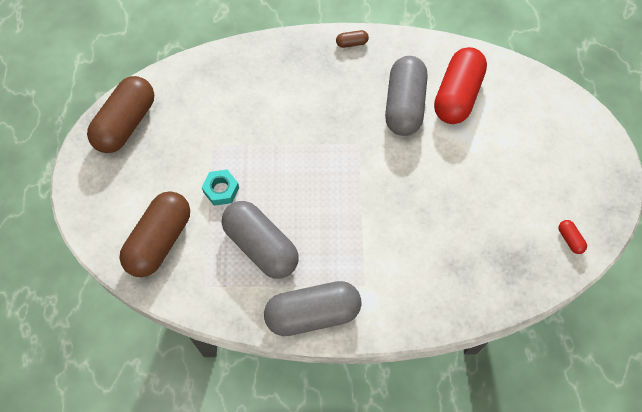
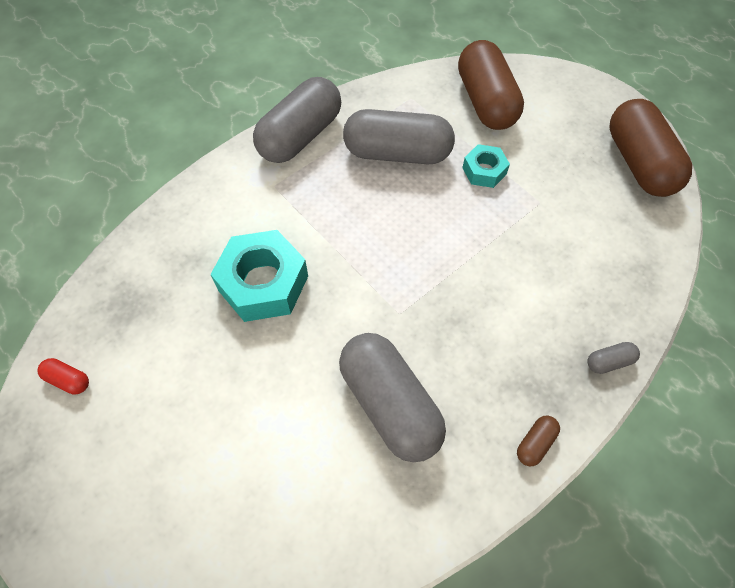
camera: 140 degrees right, 5 degrees down
(279, 47) = (609, 362): none -> grey capsule
(421, 217) = (263, 283): none -> turquoise nut
(457, 95) = (333, 476): red capsule -> none

